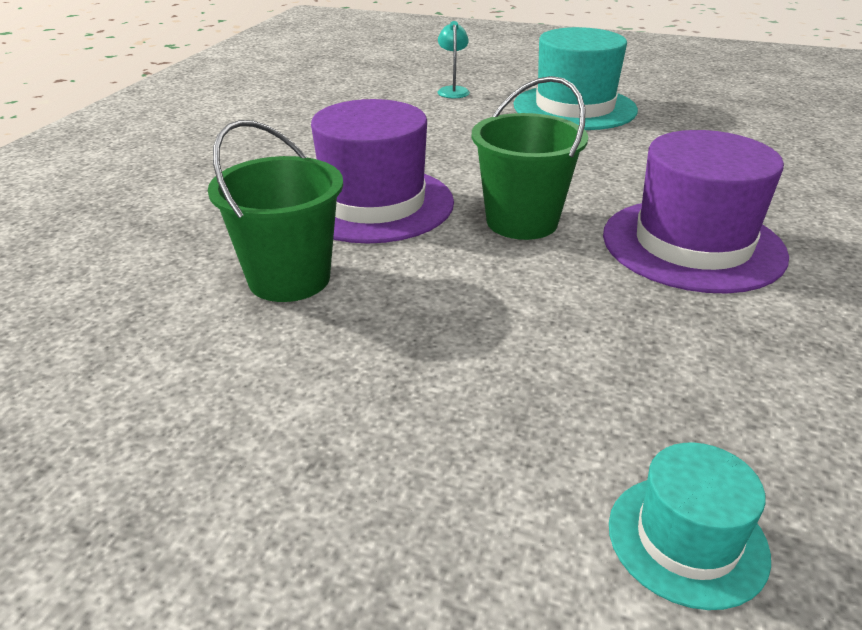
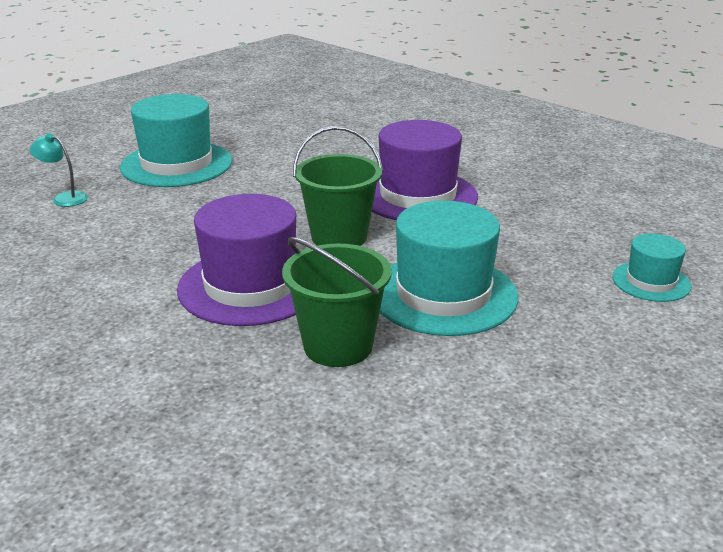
camera: 65 degrees left, 5 degrees down
(451, 322) = (443, 294): none -> turquoise hat

